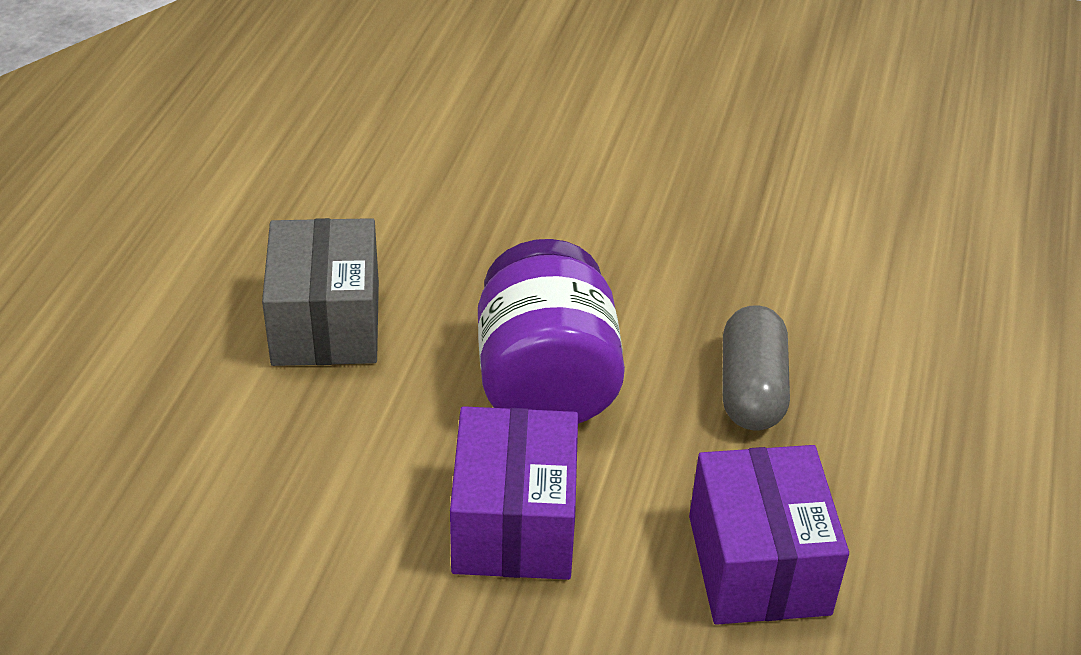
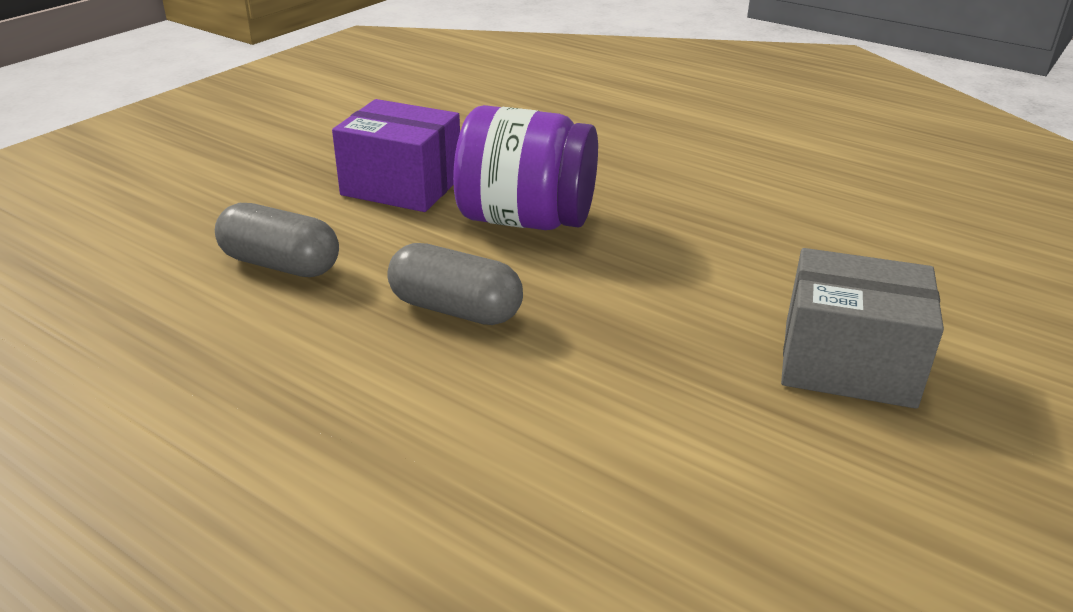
camera: 110 degrees right, 10 degrees down
(326, 323) = (633, 154): grey box -> grey box (848, 363)
(758, 564) = (280, 264): purple box -> grey capsule

